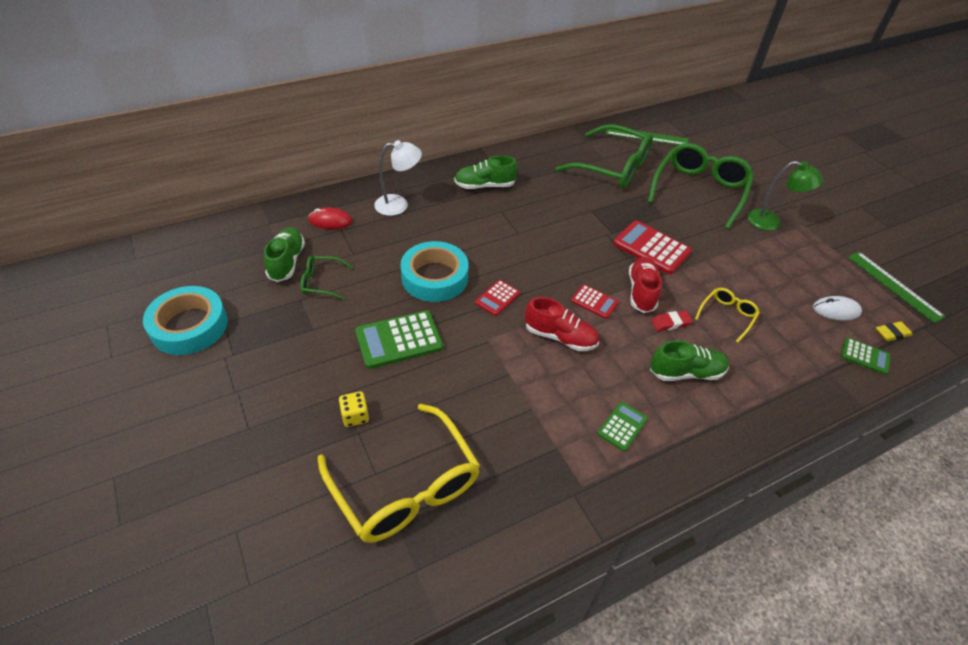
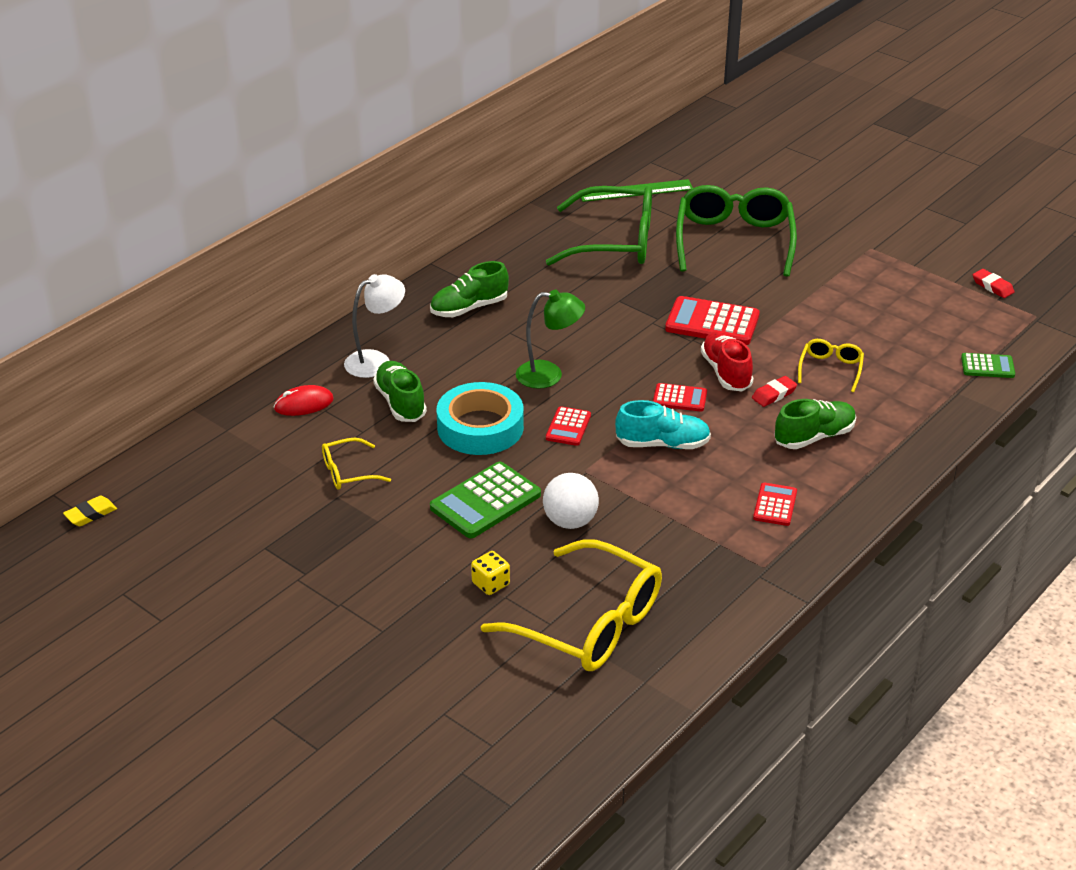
camera: 20 degrees left, 10 degrees down
(189, 326) = (226, 563): turquoise tape -> none
(287, 262) = (287, 464): green shoe -> green shoe (400, 403)
(321, 282) = (348, 472): green glasses -> yellow glasses
(450, 381) = (570, 521): none -> white ball
(560, 337) = (662, 444): red shoe -> turquoise shoe
(622, 426) = (775, 505): green calculator -> red calculator
(771, 222) = (833, 255): green lamp -> green lamp (549, 375)
(836, 310) = (941, 330): white mouse -> none
(892, 333) = (1006, 336): yellow eraser -> yellow eraser (91, 514)
(894, 286) = (992, 286): green ruler -> red eraser

